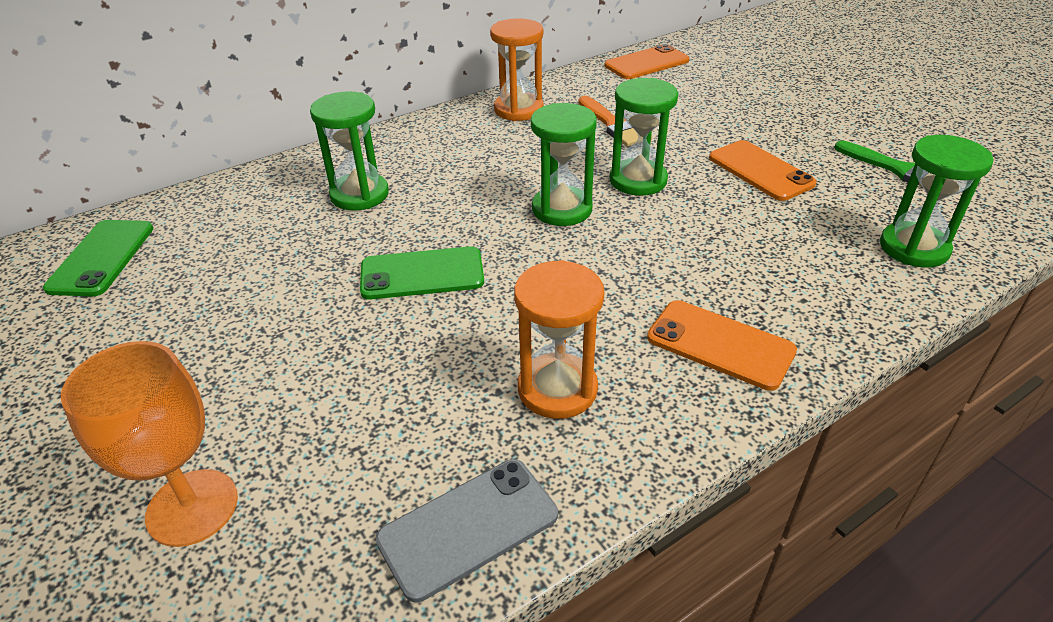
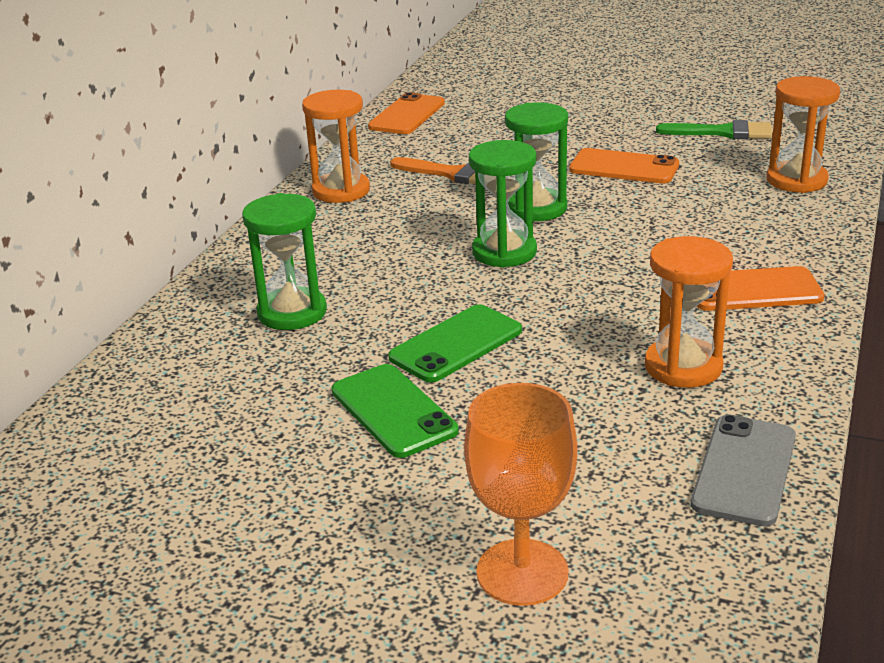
camera: 35 degrees left, 10 degrees down
(102, 258) = (88, 472): green phone -> green phone (393, 411)
(914, 248) = (796, 180): green hourglass -> orange hourglass

